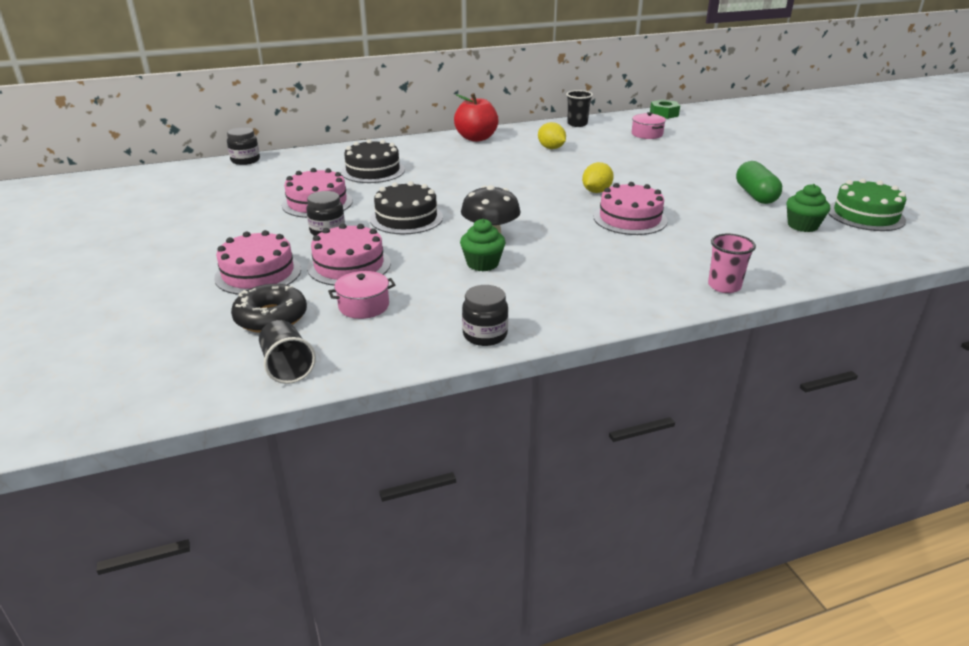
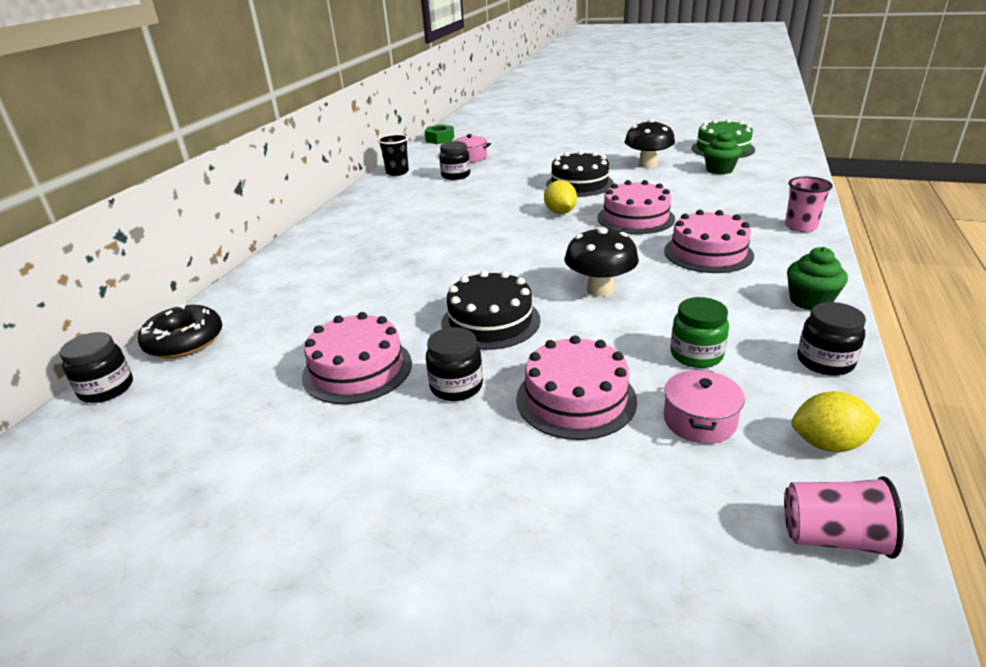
camera: 50 degrees left, 0 degrees up
(258, 273) = (522, 486): pink cake -> pink cake (708, 253)
(271, 317) = (675, 512): black donut -> black donut (184, 341)
(287, 367) = (833, 537): black cup -> pink cup
(373, 171) = (323, 302): black cake -> black cake (579, 184)
(440, 288) = (696, 355): none -> green jar
(476, 138) = (342, 222): red apple -> none
(482, 263) = (658, 313): green cupcake -> green cupcake (810, 301)
(551, 148) = (432, 199): yellow lemon -> yellow lemon (828, 444)
(604, 141) = (456, 175): none -> black jar
(755, 195) = (647, 165): green capsule -> black mushroom

